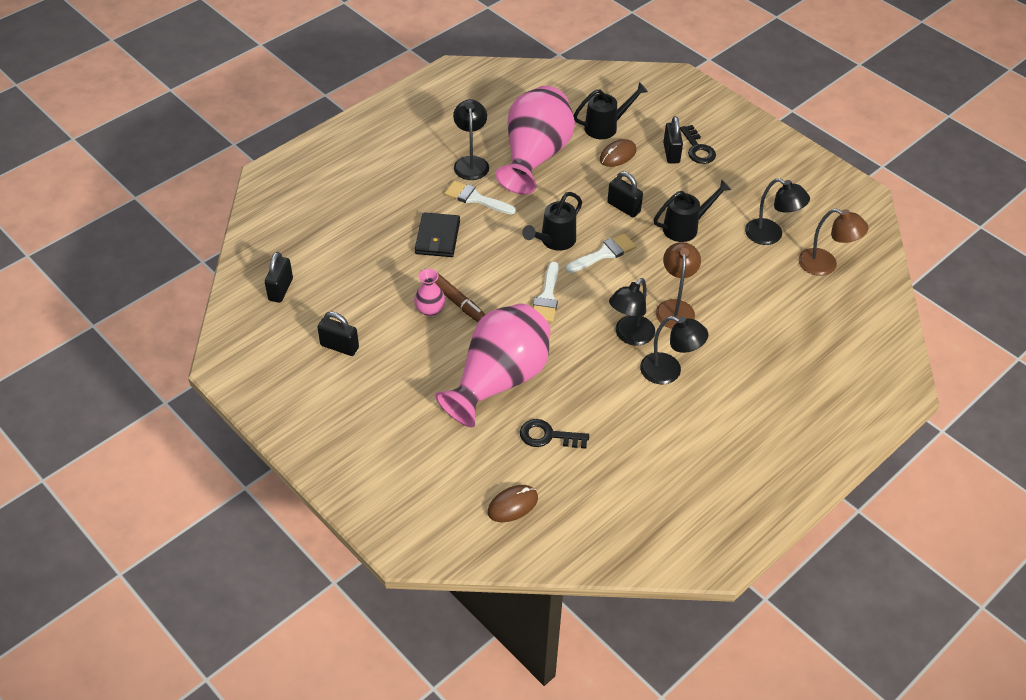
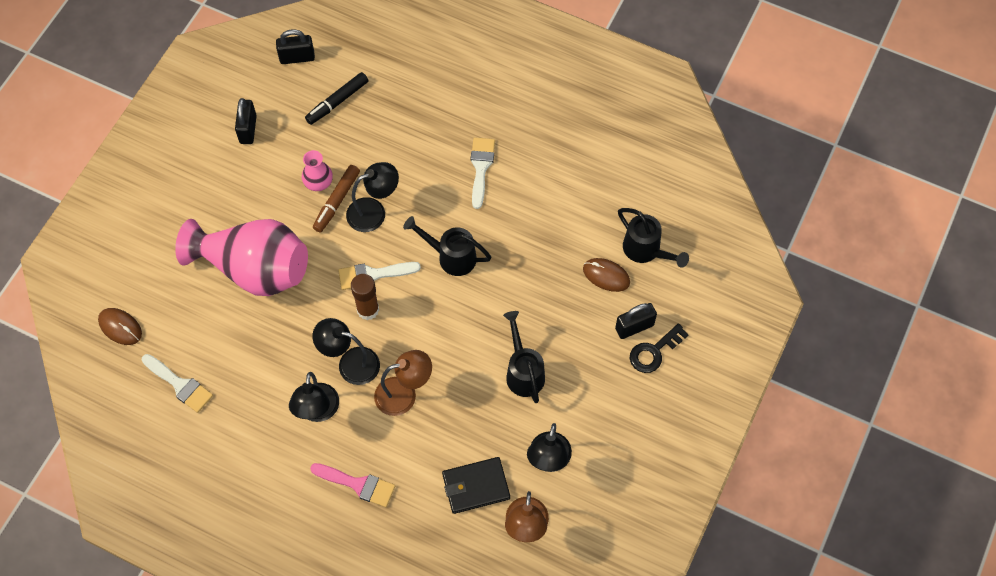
camera: 70 degrees right, 15 degrees up
(349, 274) = (337, 102): none -> black marker
(437, 237) = (413, 155): black wallet -> black wallet (475, 486)
(471, 162) = (531, 145): black lamp -> black lamp (374, 212)
(535, 157) = (566, 199): pink vase -> none
(548, 436) = (204, 330): black key -> none
(581, 310) = (368, 310): none -> brown glue stick
(604, 253) = (452, 307): white brush -> white brush (180, 385)
(623, 207) = (527, 305): black padlock -> none
(685, 227) = (523, 372): black watering can -> black watering can turned 150 degrees counterclockwise
(751, 362) = (358, 484): none -> pink brush

